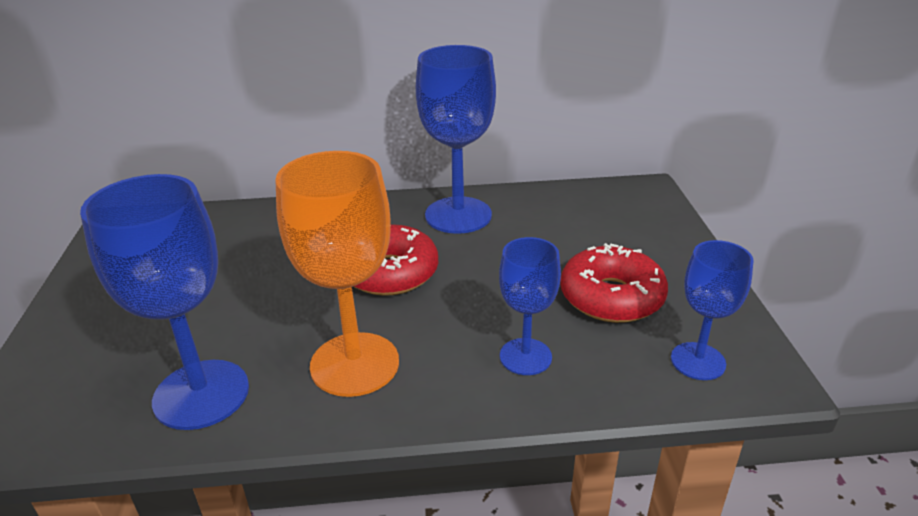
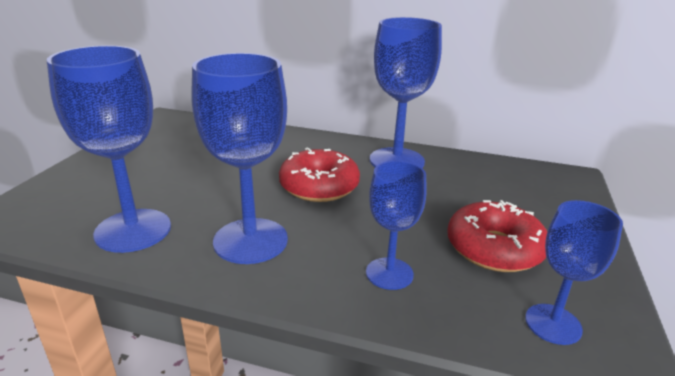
camera: 20 degrees right, 5 degrees down
(354, 364) = (250, 240): orange goblet -> blue goblet

